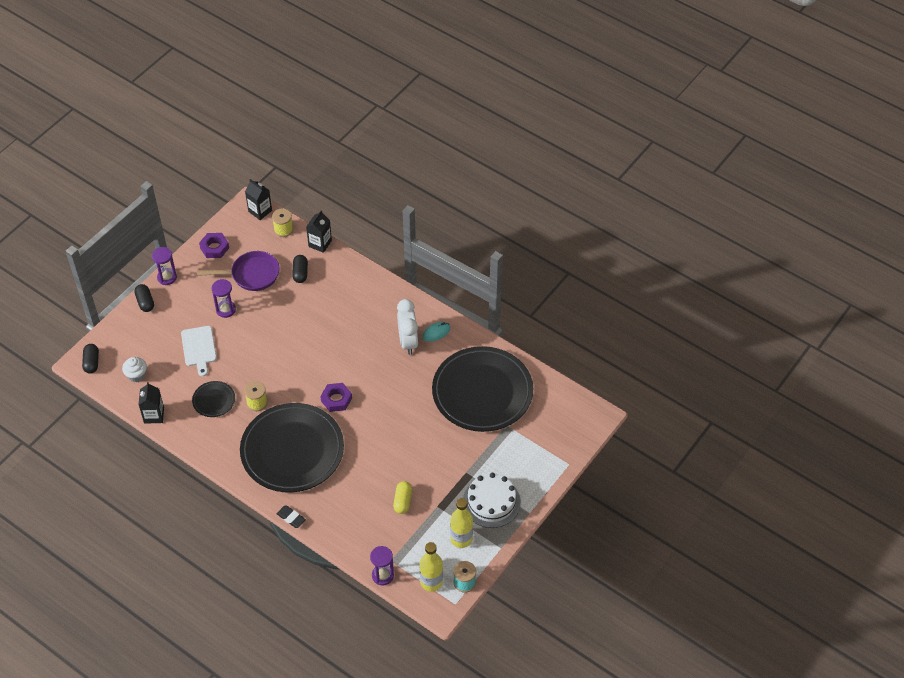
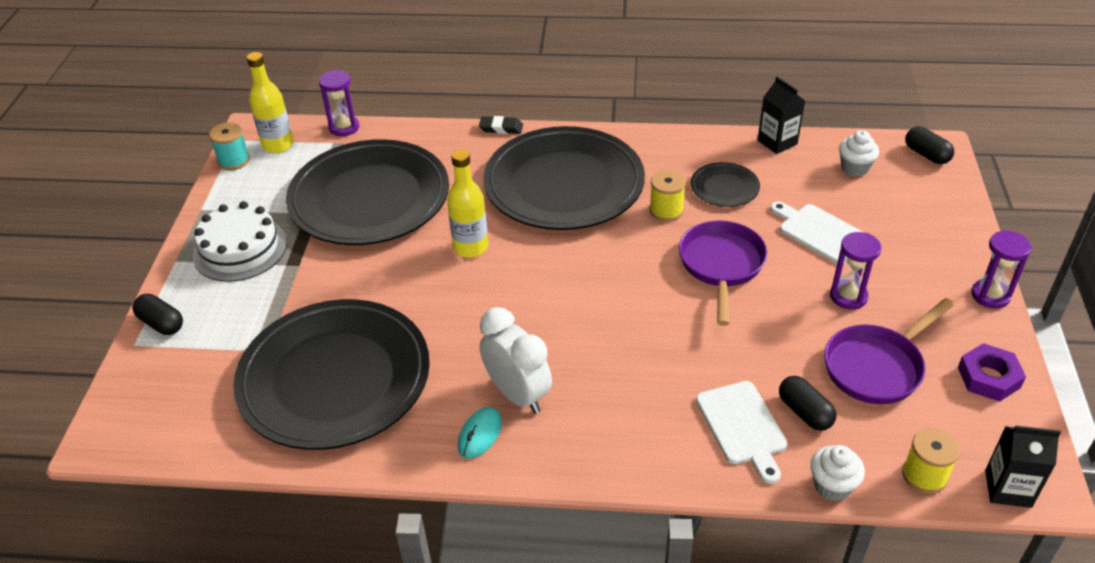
camera: 150 degrees right, 10 degrees down
(145, 302) = (969, 249): black capsule -> black capsule (161, 323)
(263, 356) = (721, 265): none -> purple pan
(320, 243) = (832, 486): black carton -> white cupcake
(330, 280) = (742, 427): none -> white cutting board
(336, 399) = (560, 263): purple nut -> none
(403, 501) = (369, 199): yellow capsule -> black plate
(461, 539) = (262, 196): yellow bottle -> yellow bottle (470, 247)

